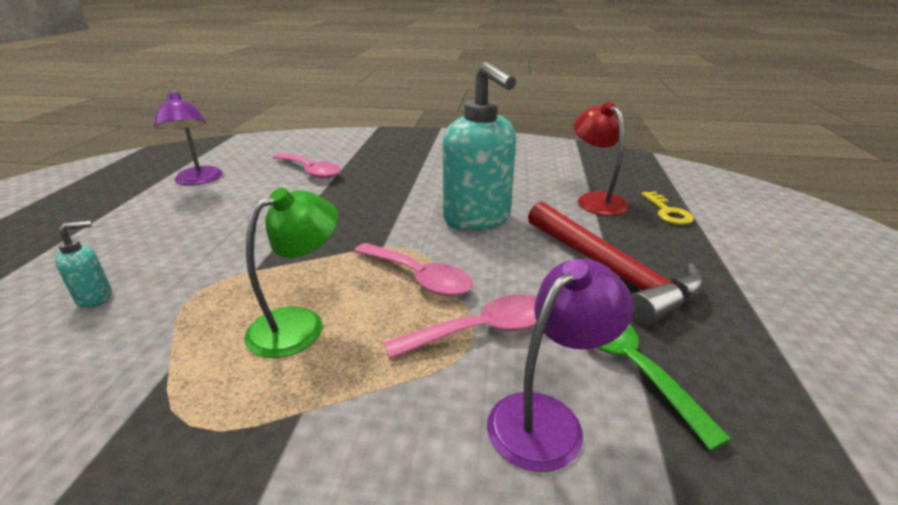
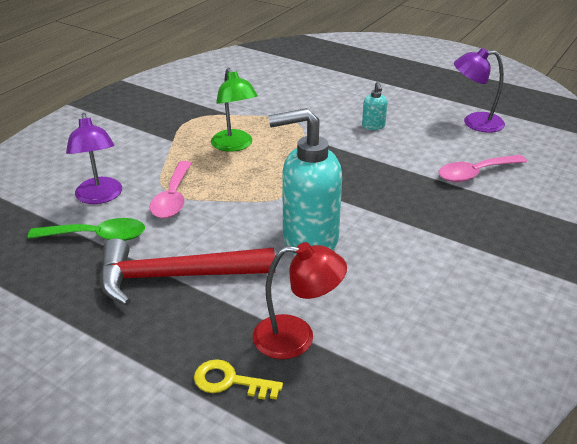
camera: 115 degrees right, 5 degrees up
(95, 297) = (310, 96): turquoise soap dispenser -> turquoise soap dispenser (373, 126)
(418, 277) = (245, 190): pink spoon -> none

